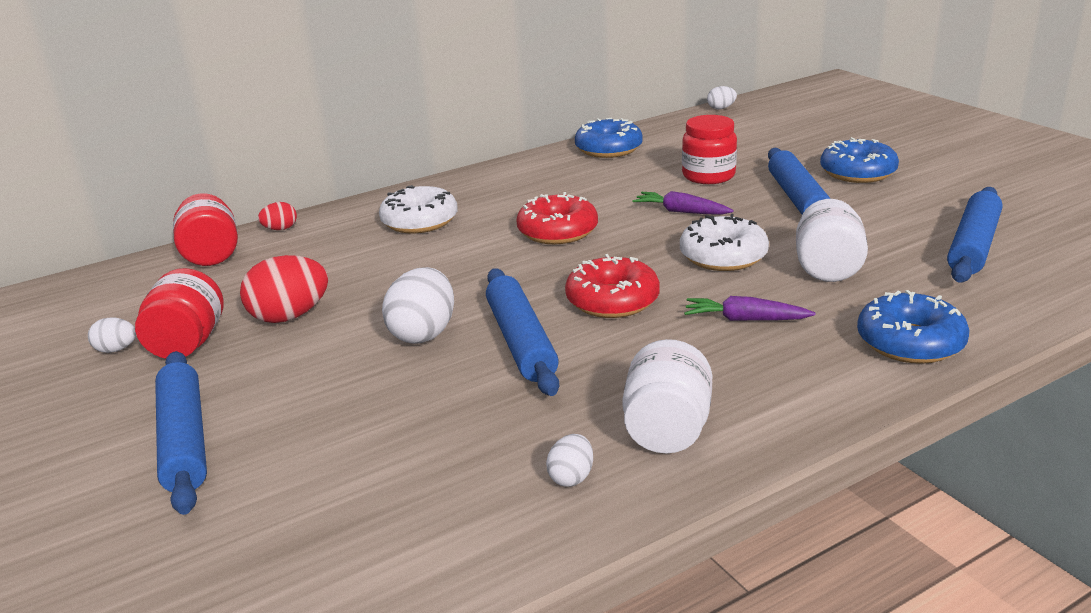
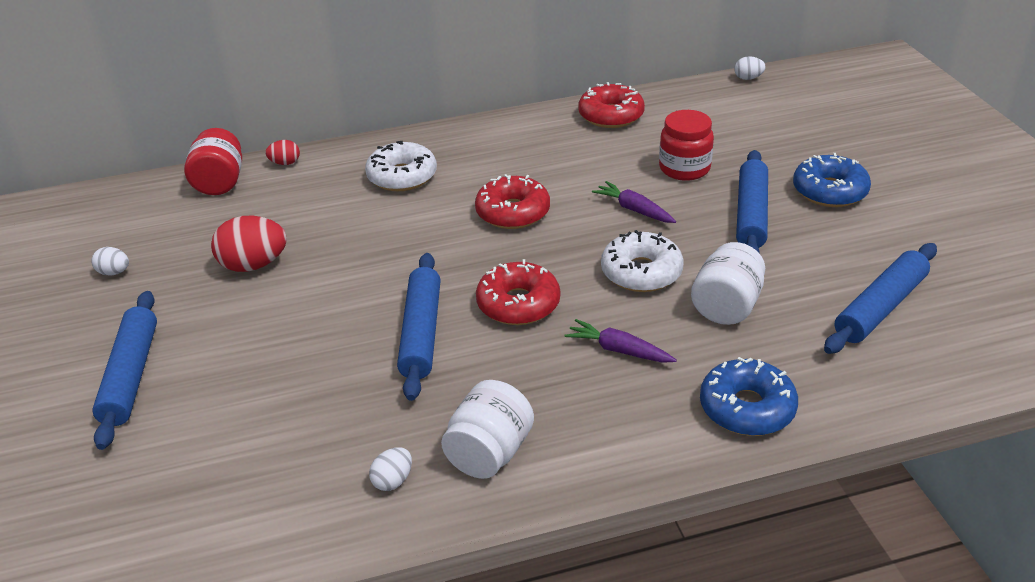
camera: 15 degrees right, 10 degrees up
(188, 343) = (167, 277): red jar -> none
(423, 334) = (349, 307): white egg -> none
(608, 149) = (611, 115): blue donut -> red donut

